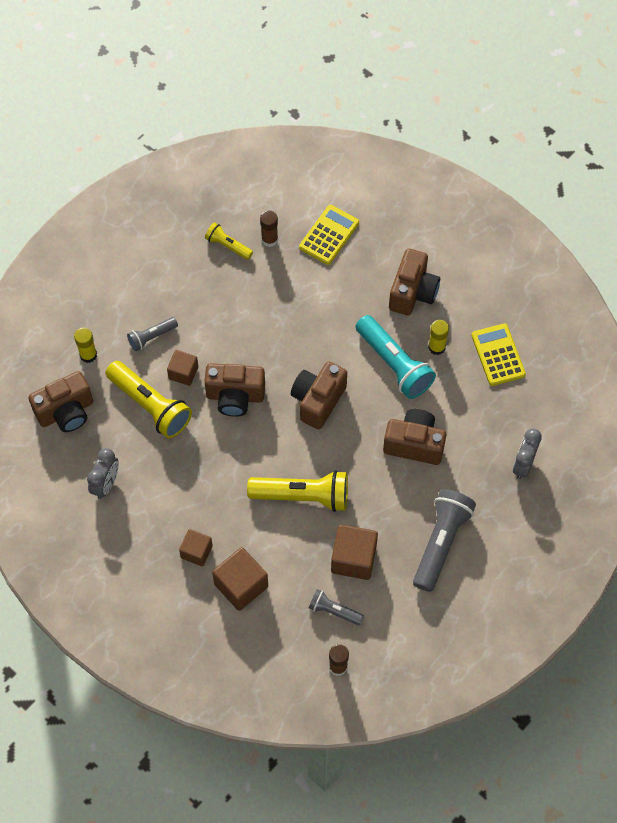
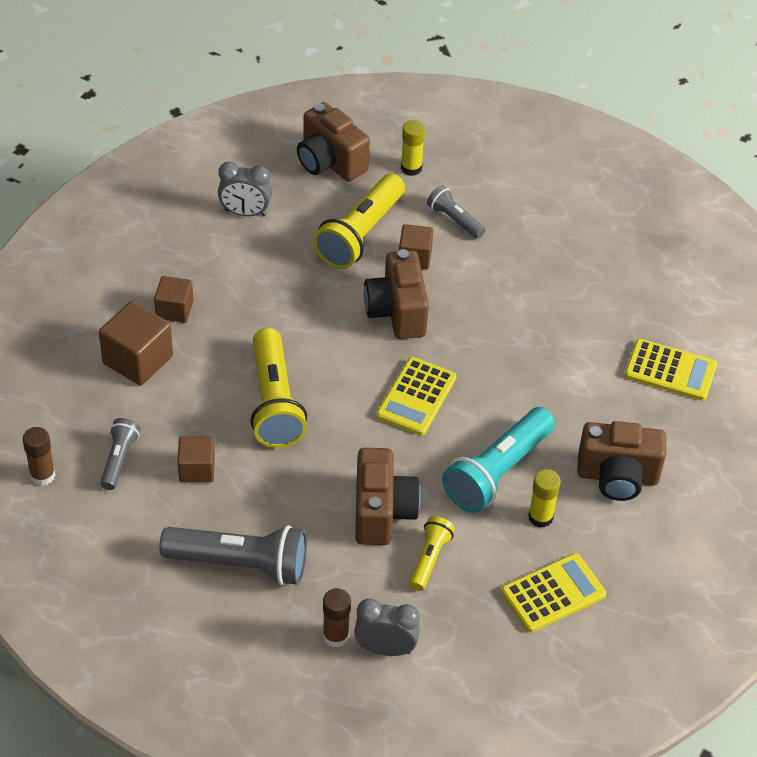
camera: 75 degrees right, 15 degrees down
(228, 245) = (612, 270): yellow flashlight -> yellow flashlight (429, 559)
(269, 239) = (638, 310): brown glue stick -> brown glue stick (336, 636)
(318, 401) = (416, 397): brown camera -> yellow calculator
(353, 559) = (197, 469): brown cube -> brown cube, size x0.63

